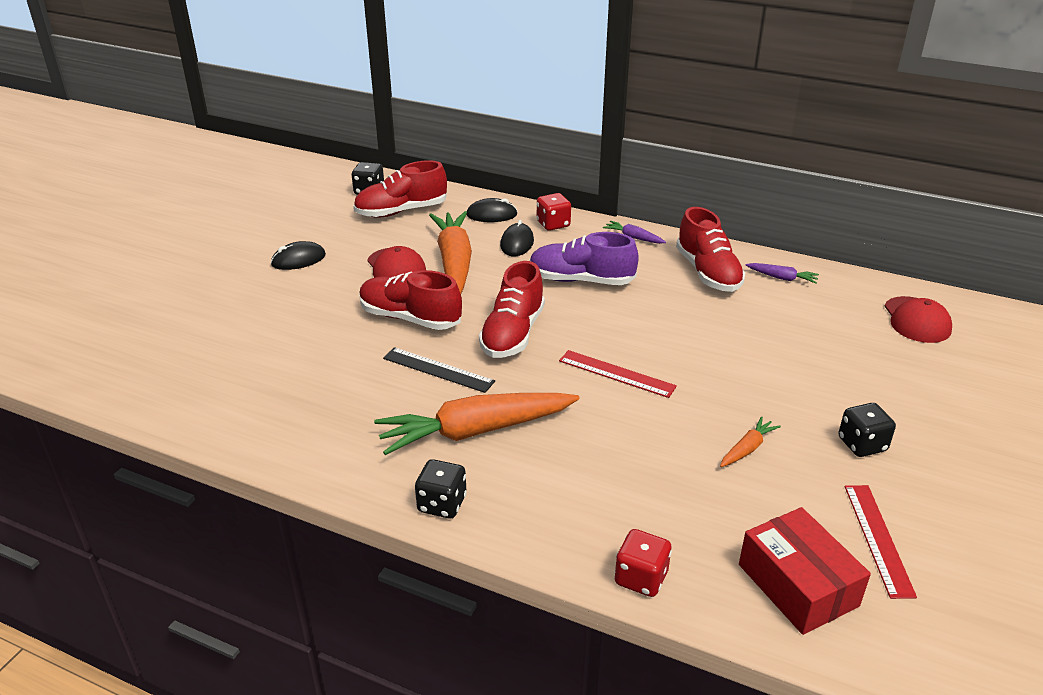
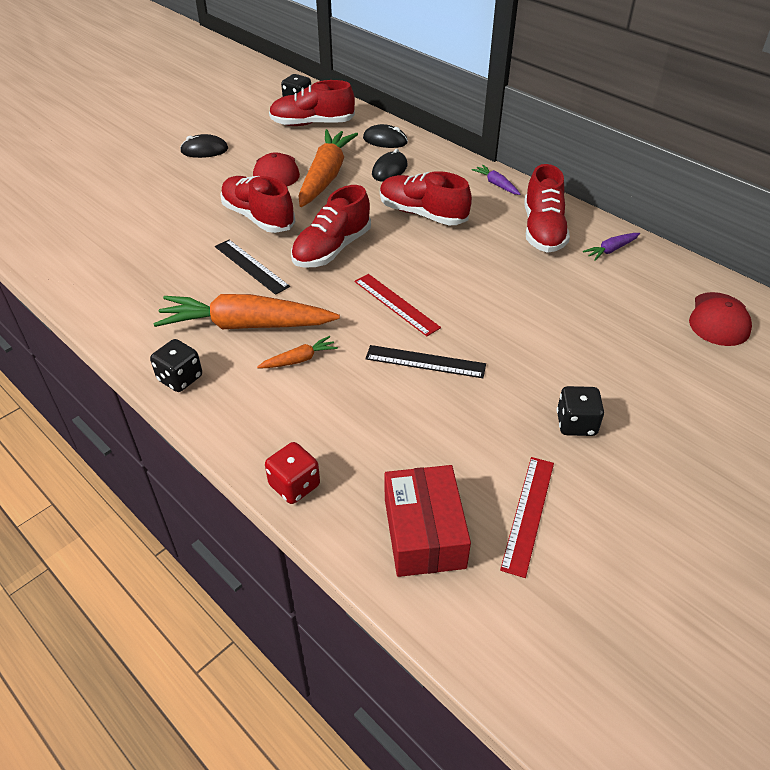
camera: 20 degrees right, 10 degrees up
(553, 224) = (432, 159): red dice -> none
(581, 280) = (422, 214): purple shoe -> red shoe
(684, 422) = (425, 361): none -> black ruler
(747, 448) = (465, 399): orange carrot -> orange carrot (299, 359)
(782, 278) = (611, 250): purple carrot -> purple carrot turned 105 degrees clockwise

